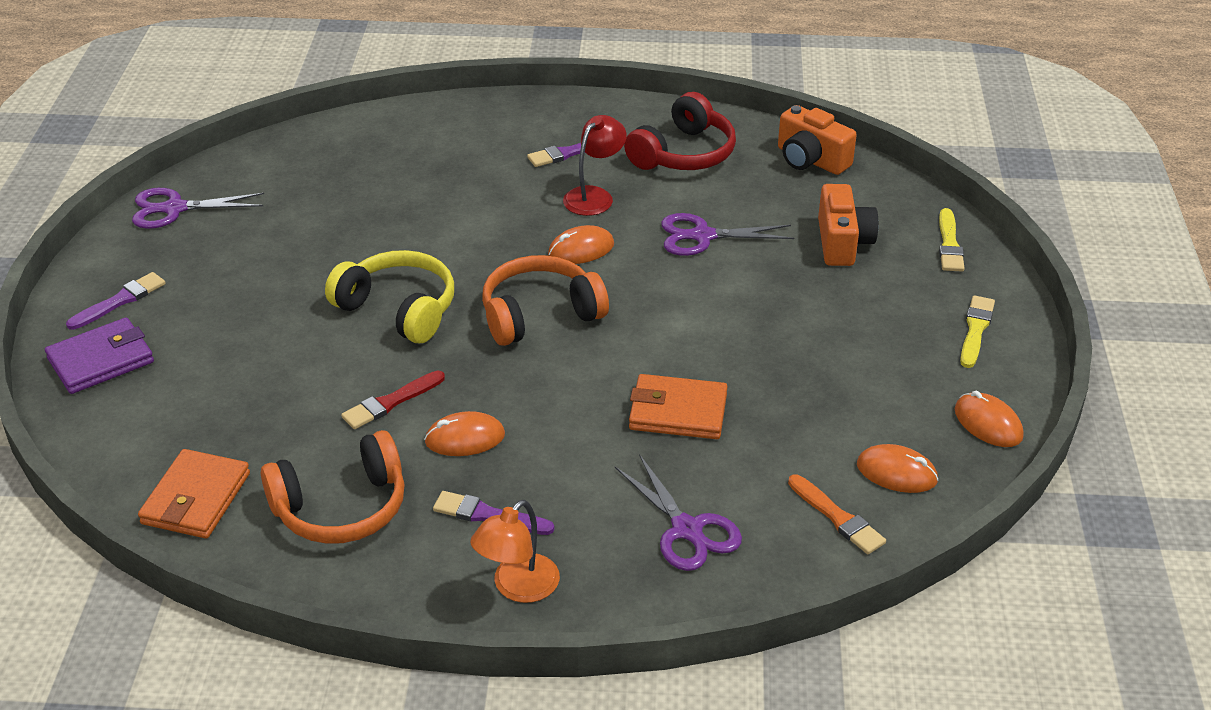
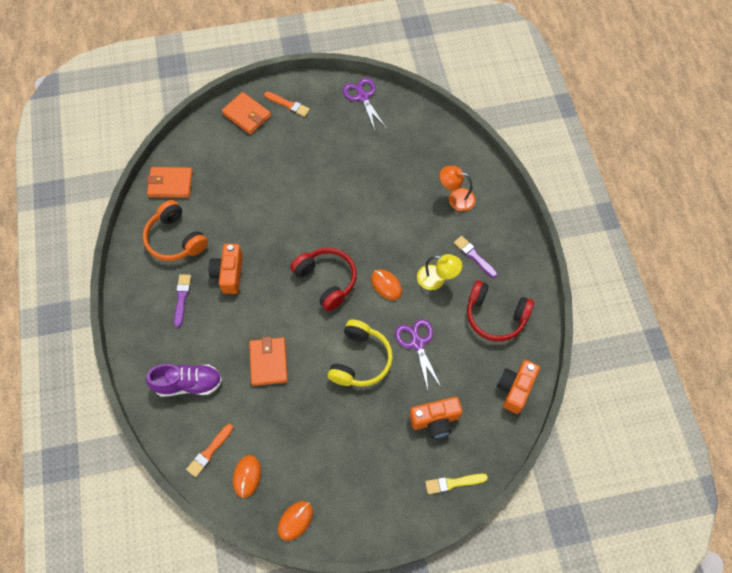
camera: 75 degrees right, 25 degrees up
(101, 360) = (246, 115): purple wallet -> orange wallet
(120, 301) = (288, 105): purple brush -> orange brush
(391, 402) = (246, 236): red brush -> none
(398, 309) = (313, 217): yellow headphones -> yellow headphones (360, 360)
(465, 438) = (229, 274): orange mouse -> orange camera
(517, 588) = (141, 322): orange lamp -> orange lamp (456, 198)
(540, 314) = (326, 280): orange headphones -> red headphones
(594, 196) = (437, 279): red lamp -> yellow lamp
(687, 529) = (188, 384): purple scissors -> purple shoe
(975, 330) = (374, 506): yellow brush -> none

